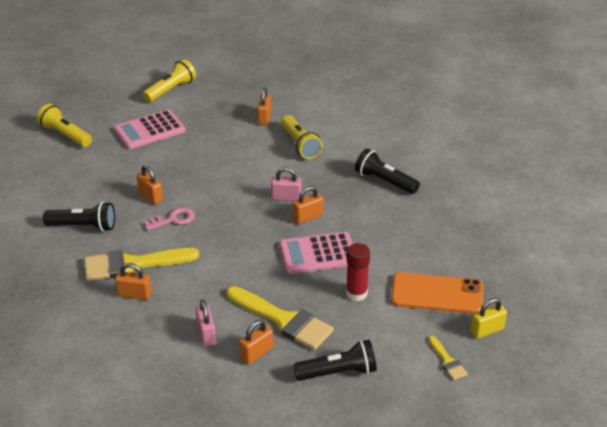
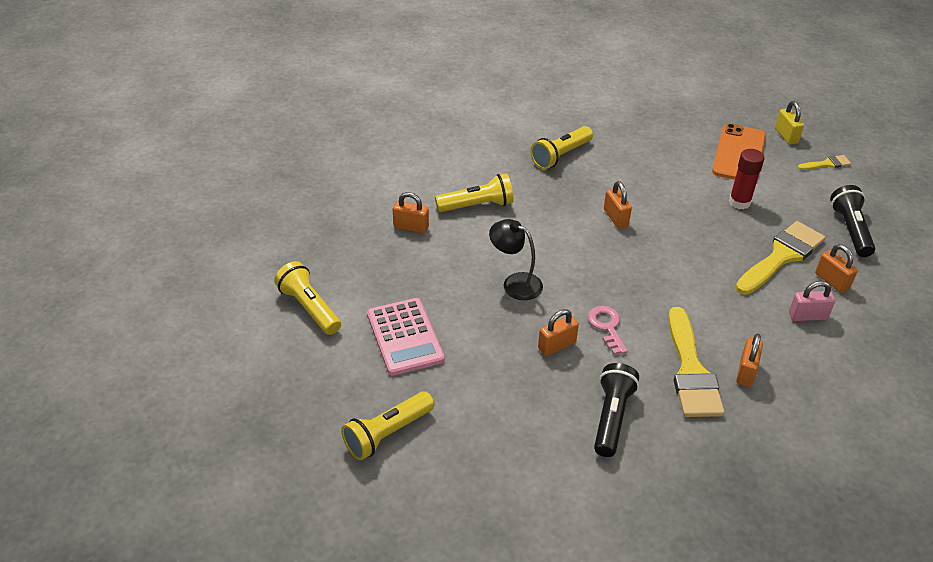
camera: 80 degrees left, 5 degrees up
(213, 171) = (515, 283): none -> black lamp
(286, 198) = (578, 229): pink padlock -> none
(318, 254) = (678, 219): pink calculator -> none
(384, 181) = (560, 156): black flashlight -> yellow flashlight

